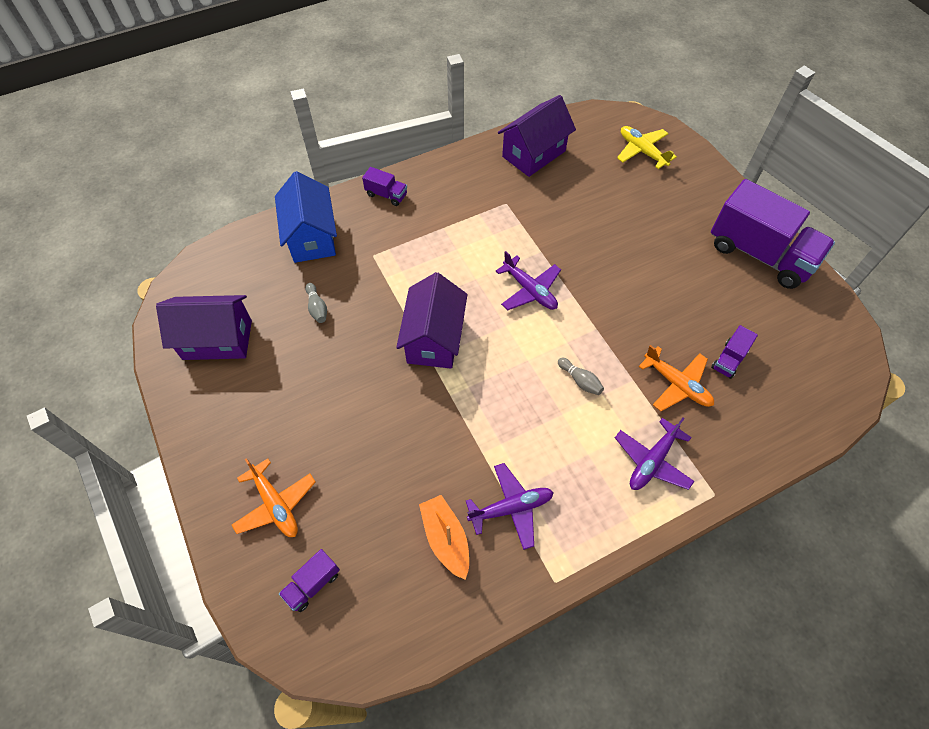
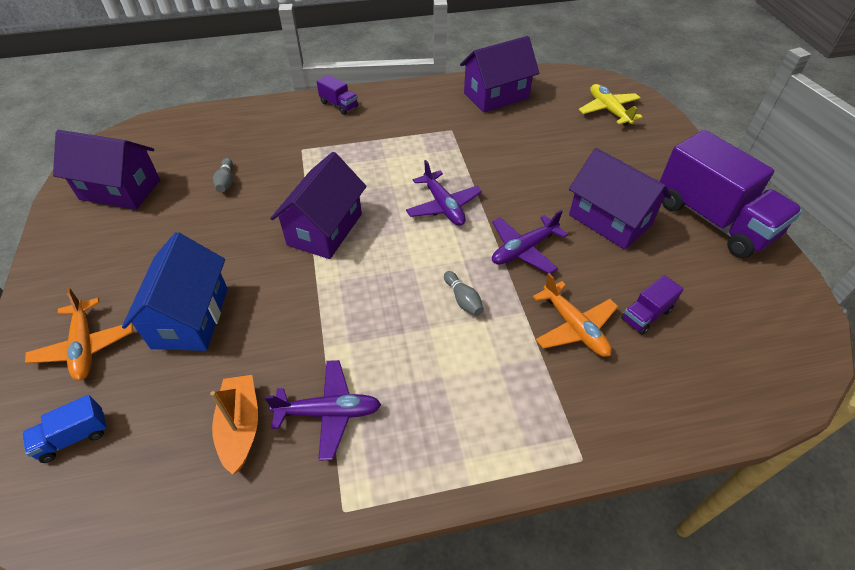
camera: 15 degrees right, 10 degrees down
(311, 237) = (252, 125): blue house -> blue house (190, 317)
(312, 584) = (74, 437): purple truck -> blue truck
(652, 461) = (516, 402): purple plane -> purple plane (523, 250)
(676, 274) = (609, 220): none -> purple house

